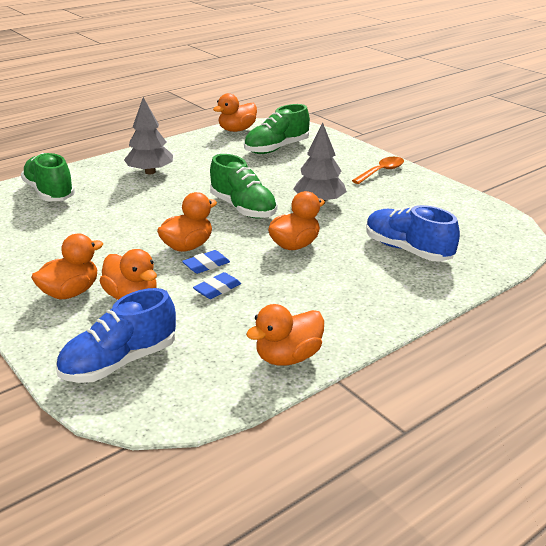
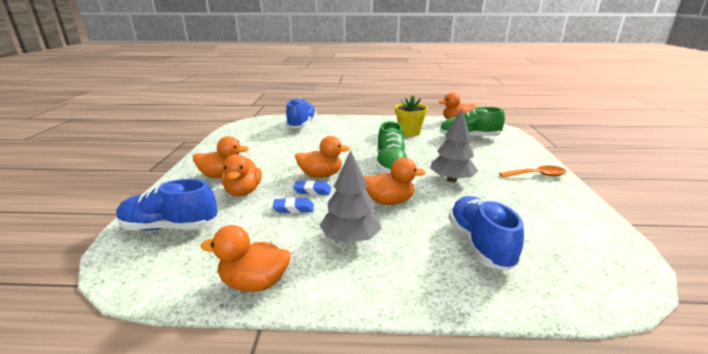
camera: 40 degrees right, 5 degrees down
(50, 192) = (302, 125): green shoe -> blue shoe
(150, 172) = (368, 129): grey tree -> grey tree (350, 238)
(205, 161) = (409, 132): none -> yellow flower pot

